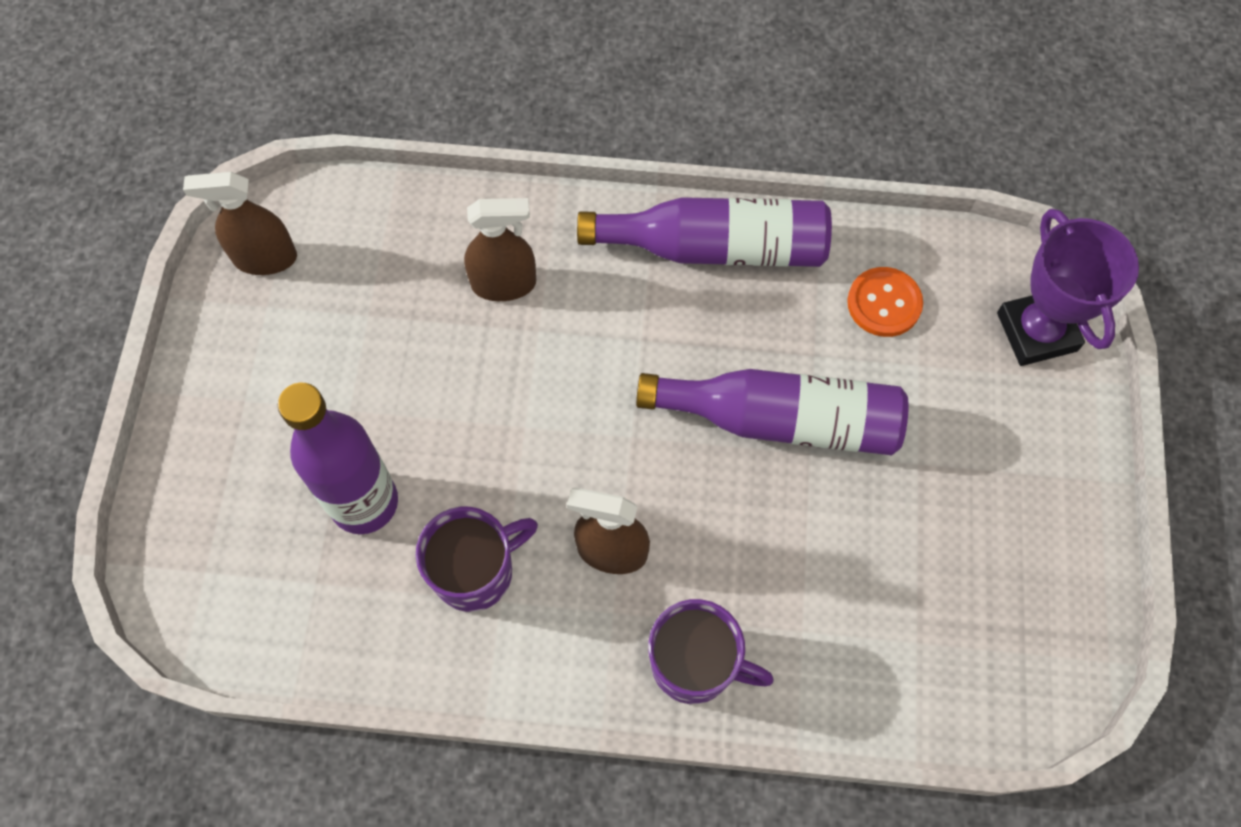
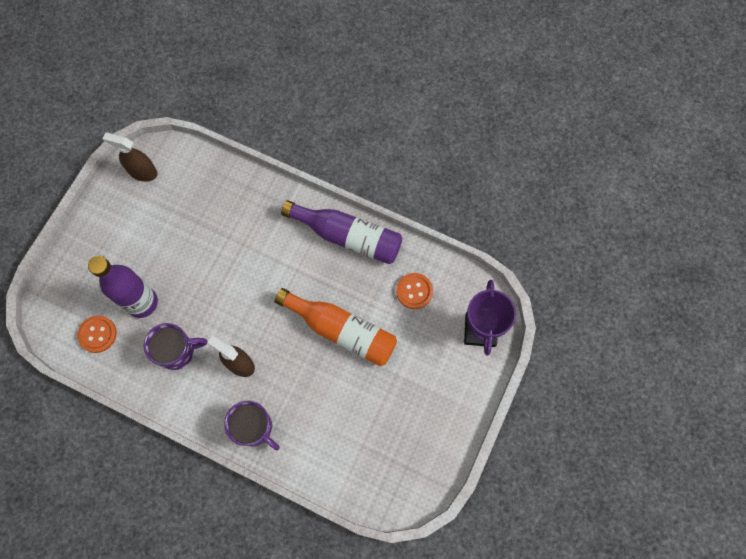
camera: 20 degrees right, 5 degrees up
(296, 596) = (97, 334): none -> orange button
(504, 284) = (244, 221): brown spray bottle -> none
(781, 420) = (341, 330): purple bottle -> orange bottle

